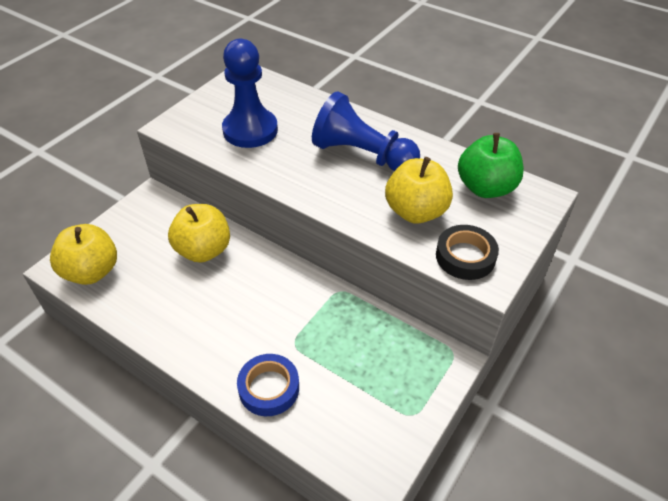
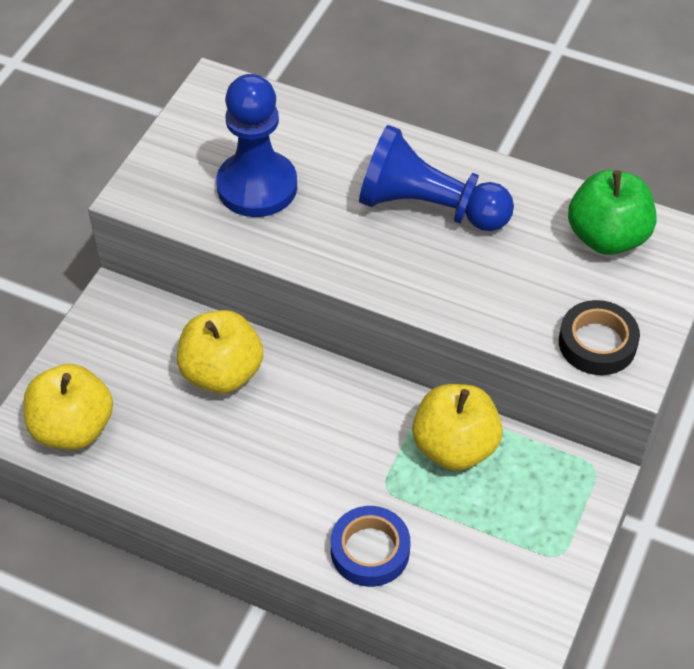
camera: 10 degrees left, 5 degrees up
(416, 211) = (521, 286): yellow apple -> yellow apple (454, 447)

